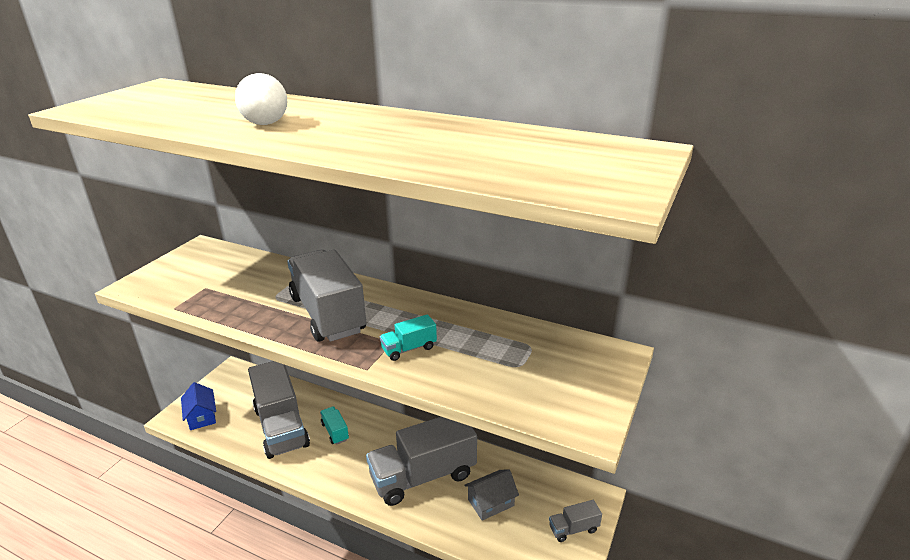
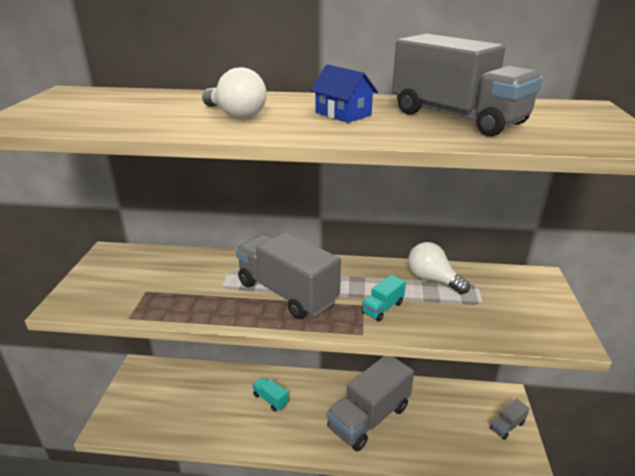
camera: 20 degrees left, 0 degrees up
(202, 416) = (132, 419): blue house -> blue house (343, 114)
(281, 427) = (218, 408): grey truck -> grey truck (457, 118)
(488, 331) = (432, 279): none -> white light bulb
(491, 503) = (435, 424): grey house -> none

